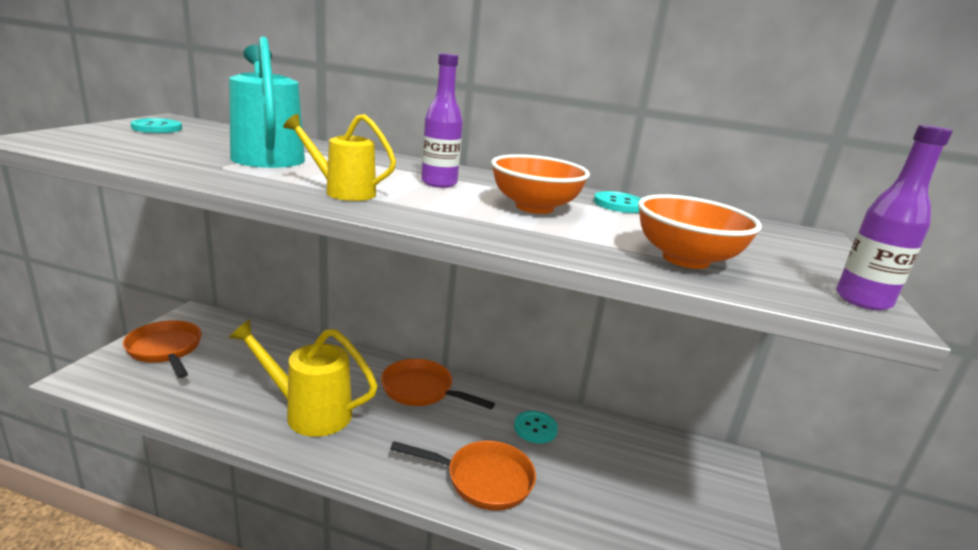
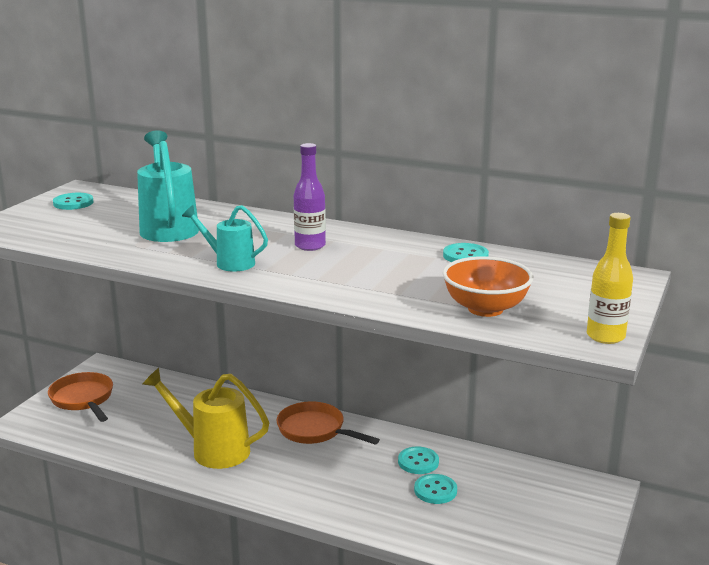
camera: 10 degrees right, 0 degrees up
(343, 192) = (230, 263): yellow watering can -> turquoise watering can
(483, 480) = (361, 501): orange pan -> none
(534, 207) = (384, 266): orange bowl -> none
(561, 464) = (435, 490): none -> turquoise button
(862, 300) = (605, 336): purple bottle -> yellow bottle

